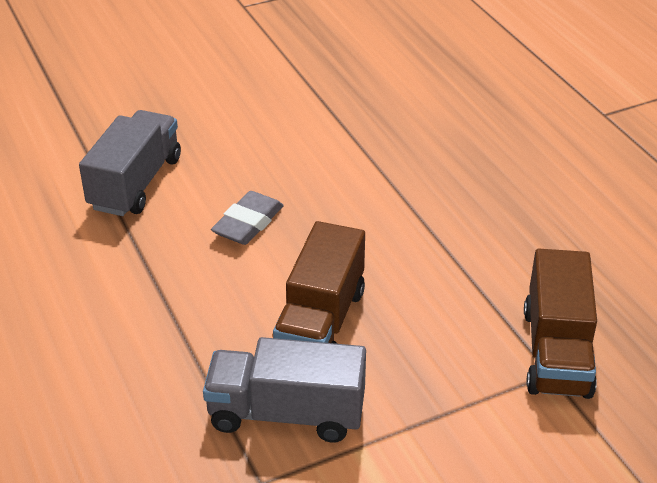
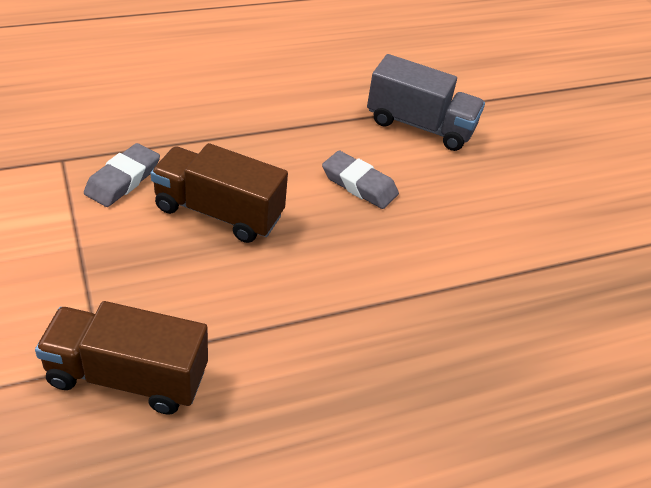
camera: 90 degrees right, 5 degrees up
(286, 413) = (123, 180): grey truck -> grey eraser

